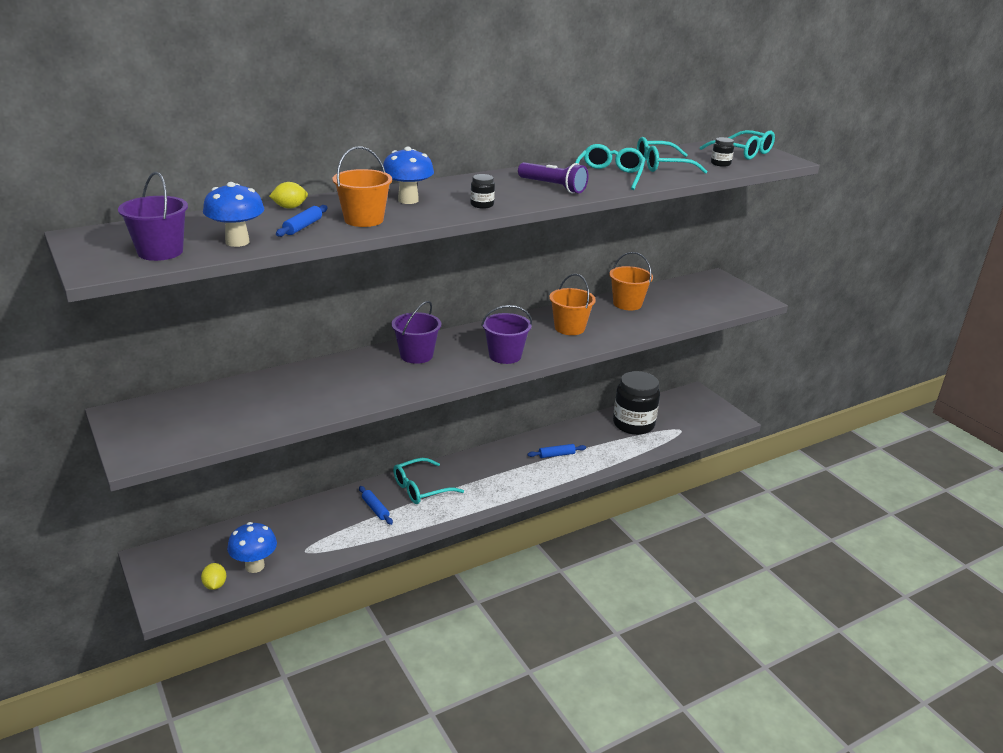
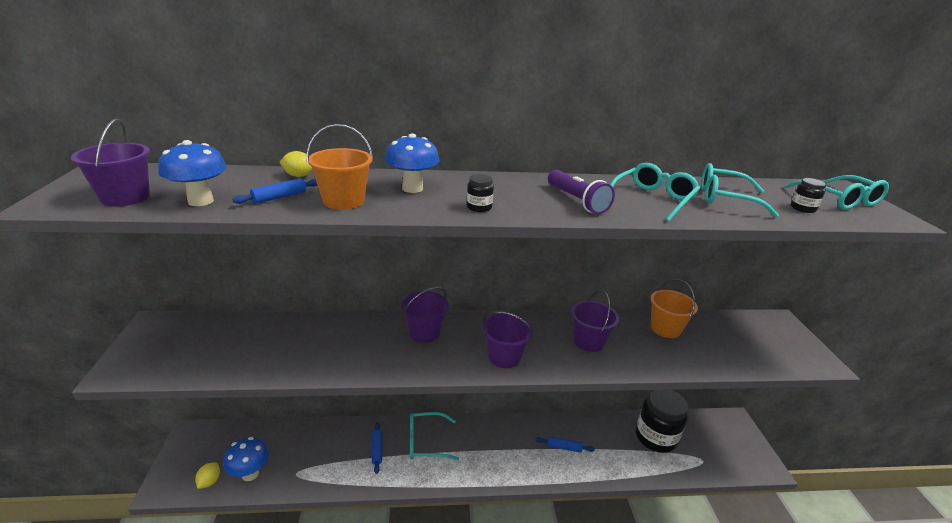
camera: 25 degrees right, 0 degrees up
(569, 328) = (589, 341): orange bucket -> purple bucket

